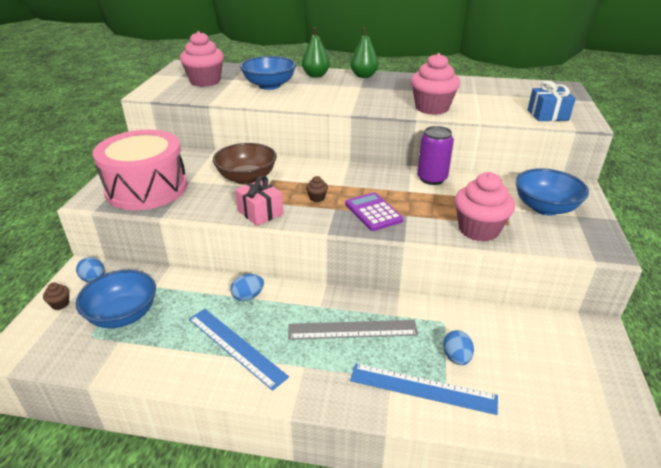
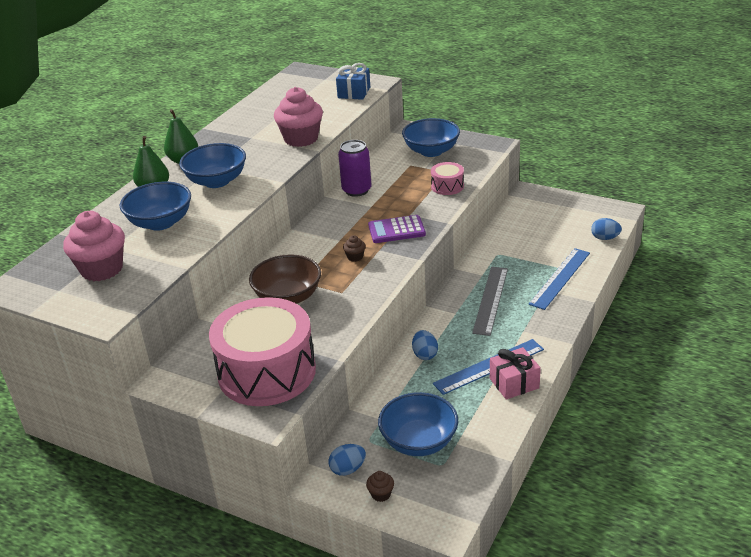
camera: 70 degrees left, 0 degrees up
(260, 212) = (363, 293): pink gift -> pink gift (514, 383)
(338, 91) = (216, 181): none -> blue bowl
(456, 357) = (535, 257): blue egg -> blue egg (605, 238)
(478, 230) = (447, 186): pink cupcake -> pink drum

